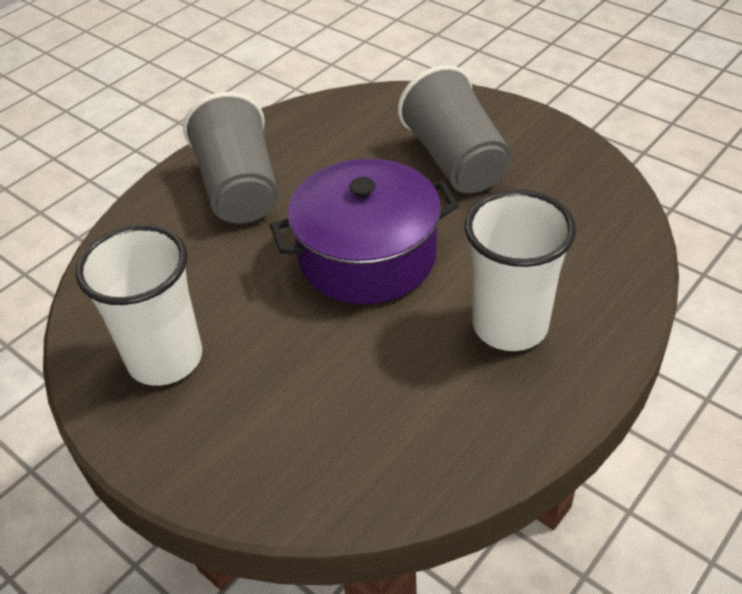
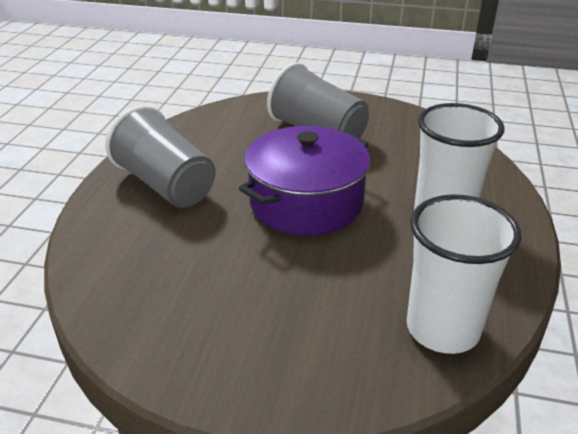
camera: 30 degrees left, 10 degrees down
(165, 358) = (198, 319): white cup -> white cup (442, 329)

